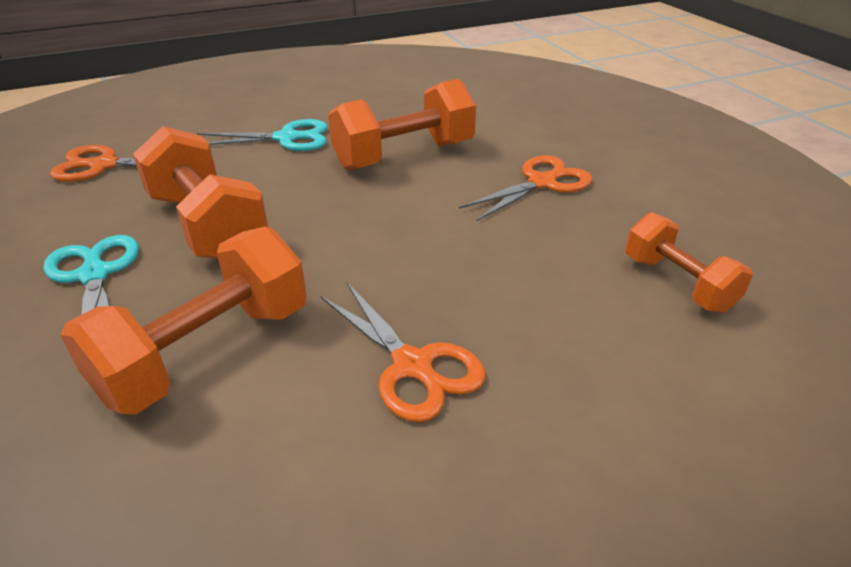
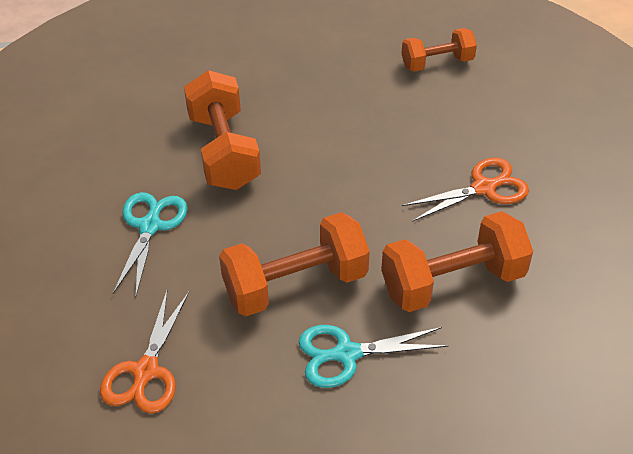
camera: 75 degrees left, 10 degrees up
(207, 352) = (452, 282): orange dumbbell -> orange dumbbell turned 75 degrees counterclockwise
(542, 183) = (301, 85): orange scissors -> none

